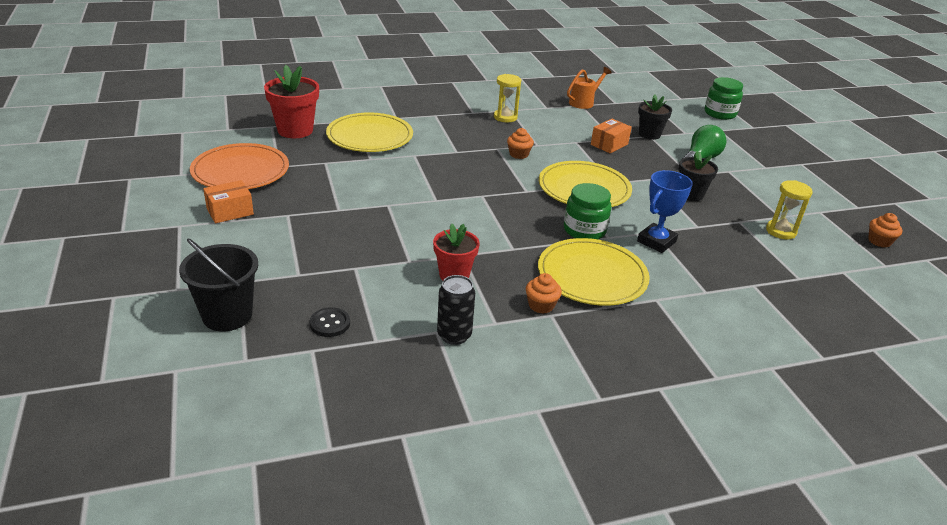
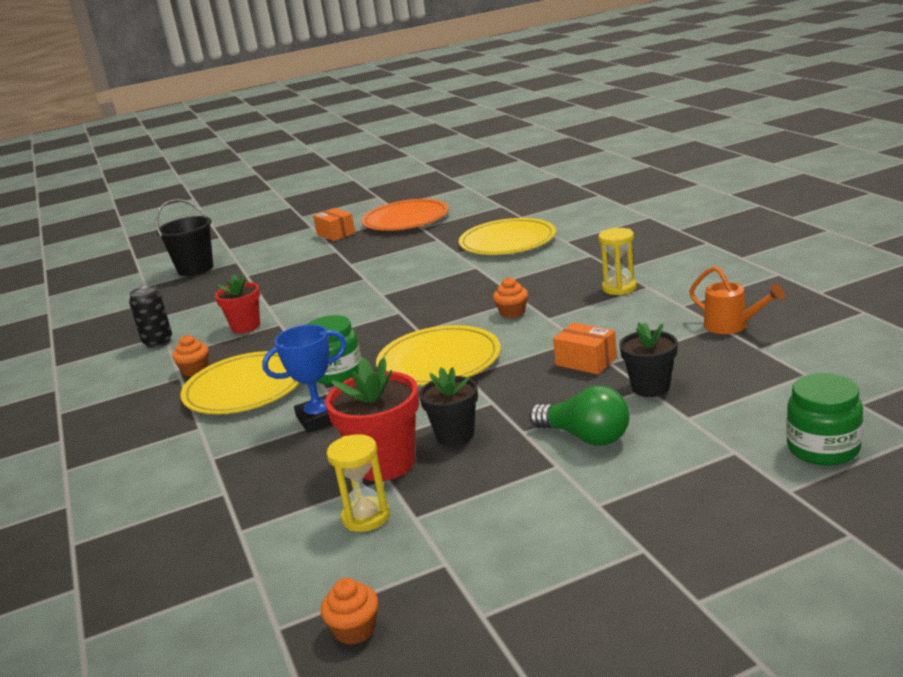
camera: 90 degrees right, 10 degrees down
(295, 130) = (498, 215): red flower pot -> red flower pot (385, 464)
(330, 323) = (181, 299): black button -> none
(656, 241) = (319, 418): blue trophy -> blue trophy turned 60 degrees counterclockwise

